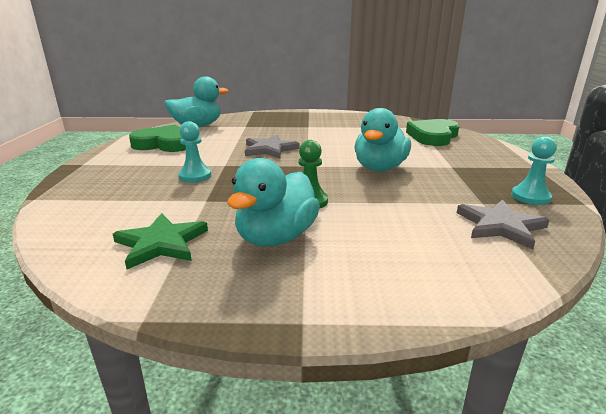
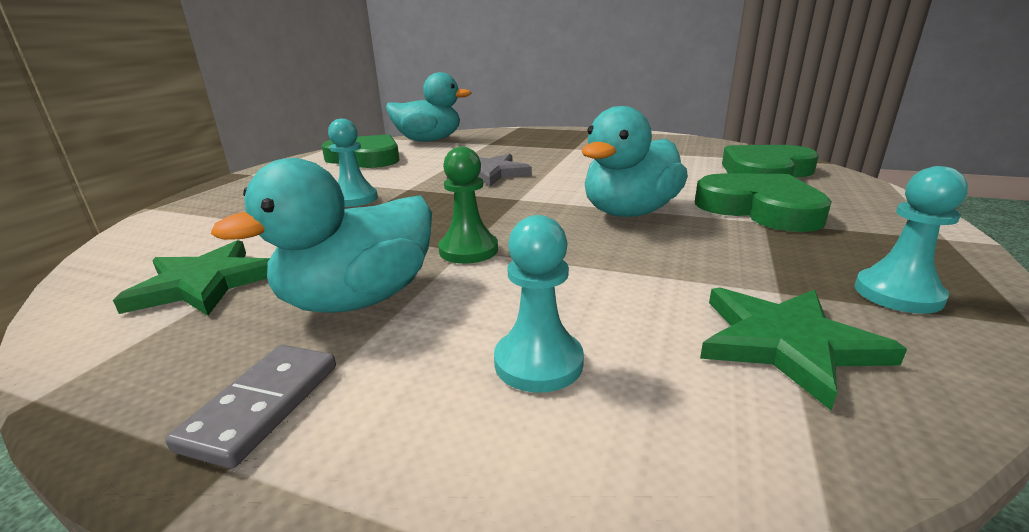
camera: 20 degrees right, 0 degrees up
(287, 296) = (262, 405): none -> grey domino
(403, 252) = (538, 362): none -> turquoise pawn
(445, 159) = (760, 209): none -> green heart
(500, 226) = (786, 343): grey star -> green star

